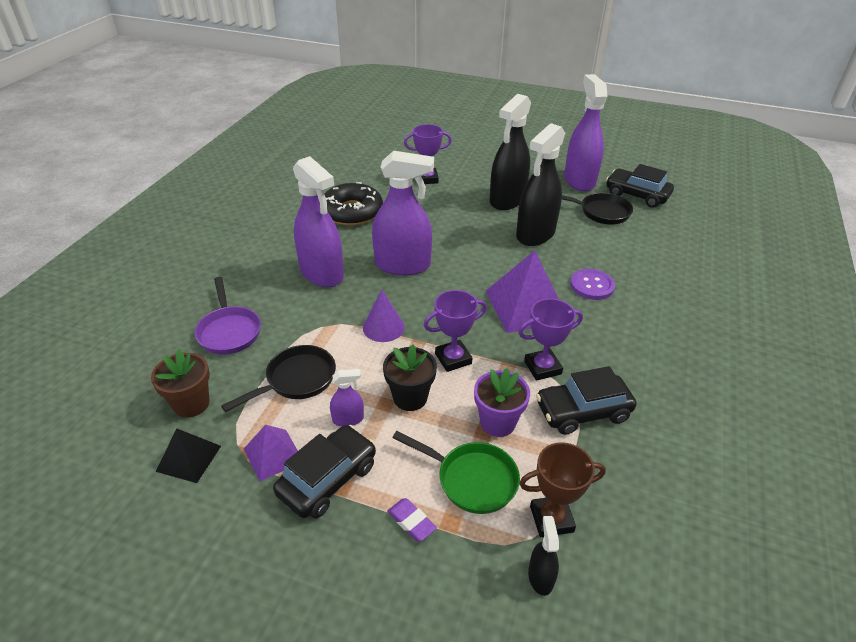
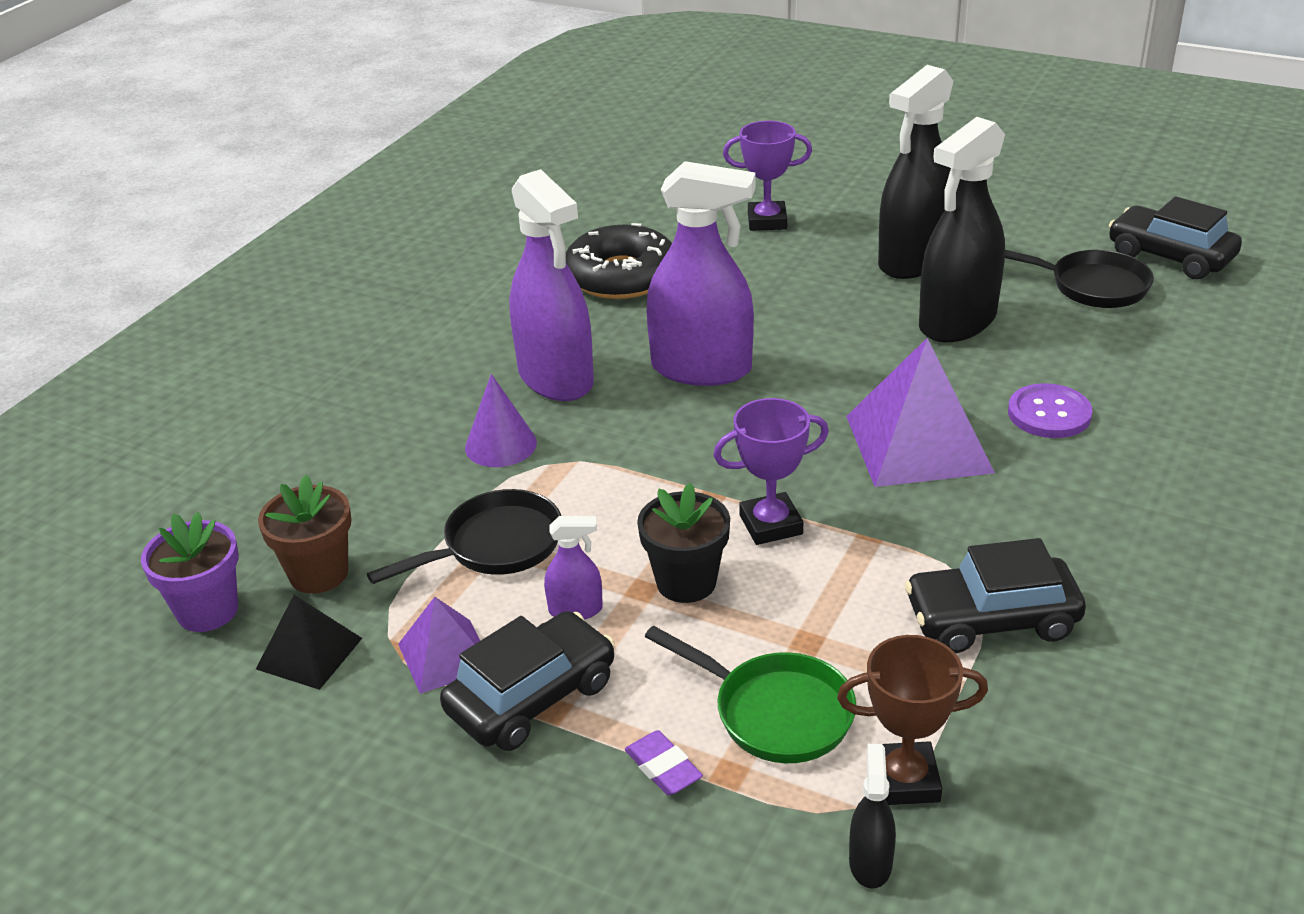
camera: 10 degrees right, 5 degrees down
(229, 331) = (389, 465): purple pan -> none
(383, 327) = (654, 469): purple cone -> purple cone (500, 445)
(497, 422) = (834, 629): purple flower pot -> purple flower pot (207, 611)
(542, 367) = (930, 546): purple trophy -> none
(579, 180) = (1060, 228): purple spray bottle -> none

